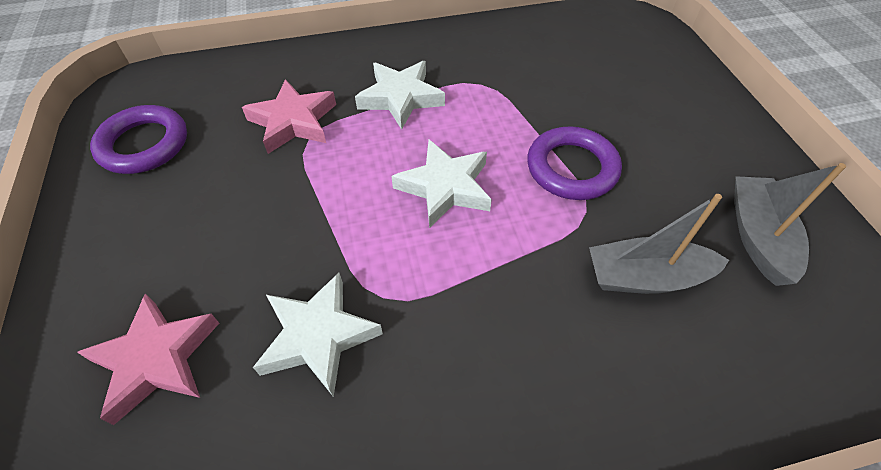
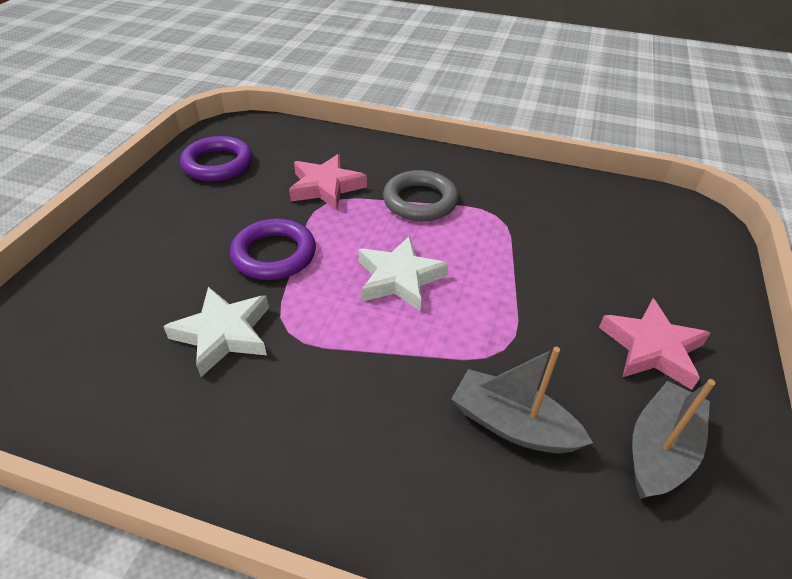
camera: 30 degrees right, 10 degrees down
(156, 359) = (119, 297): pink star -> pink star (651, 348)
(401, 98) = (420, 201): white star -> grey ring
(572, 168) = (521, 311): purple ring -> purple ring (274, 254)

